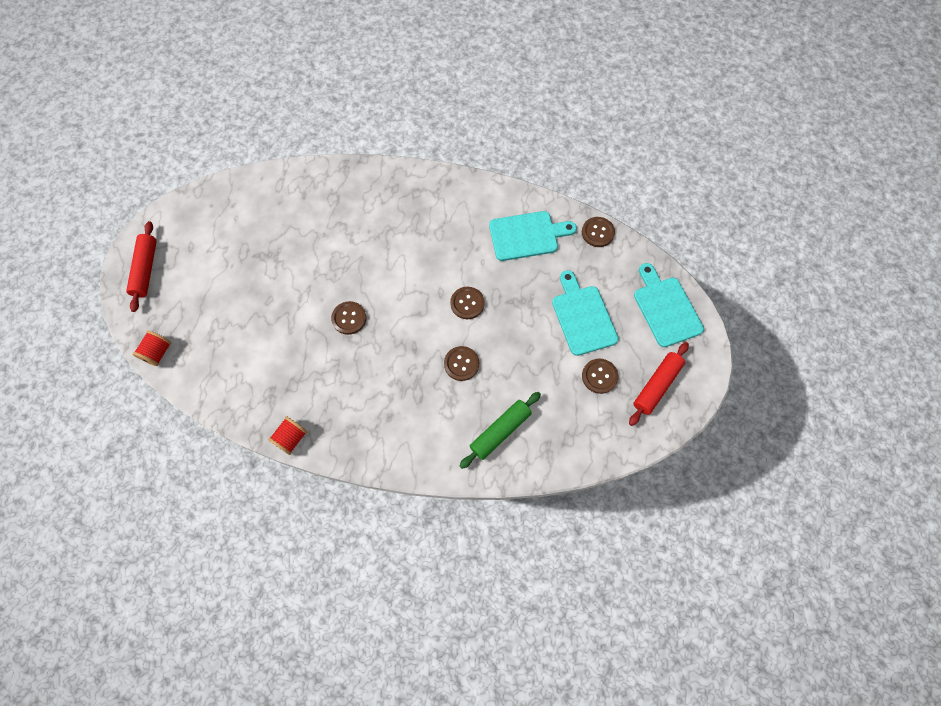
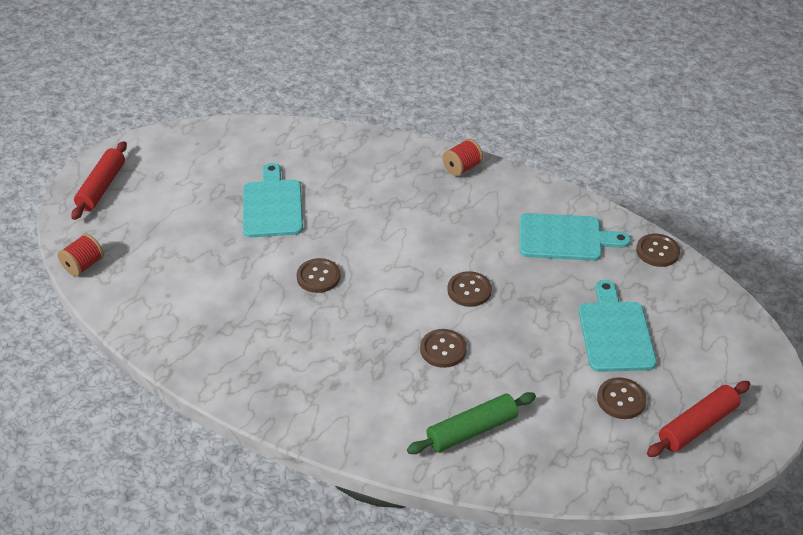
camera: 15 degrees right, 25 degrees down
(291, 438) = (206, 381): red spool -> red spool (462, 168)
(666, 308) = (730, 345): turquoise cutting board -> turquoise cutting board (272, 205)

